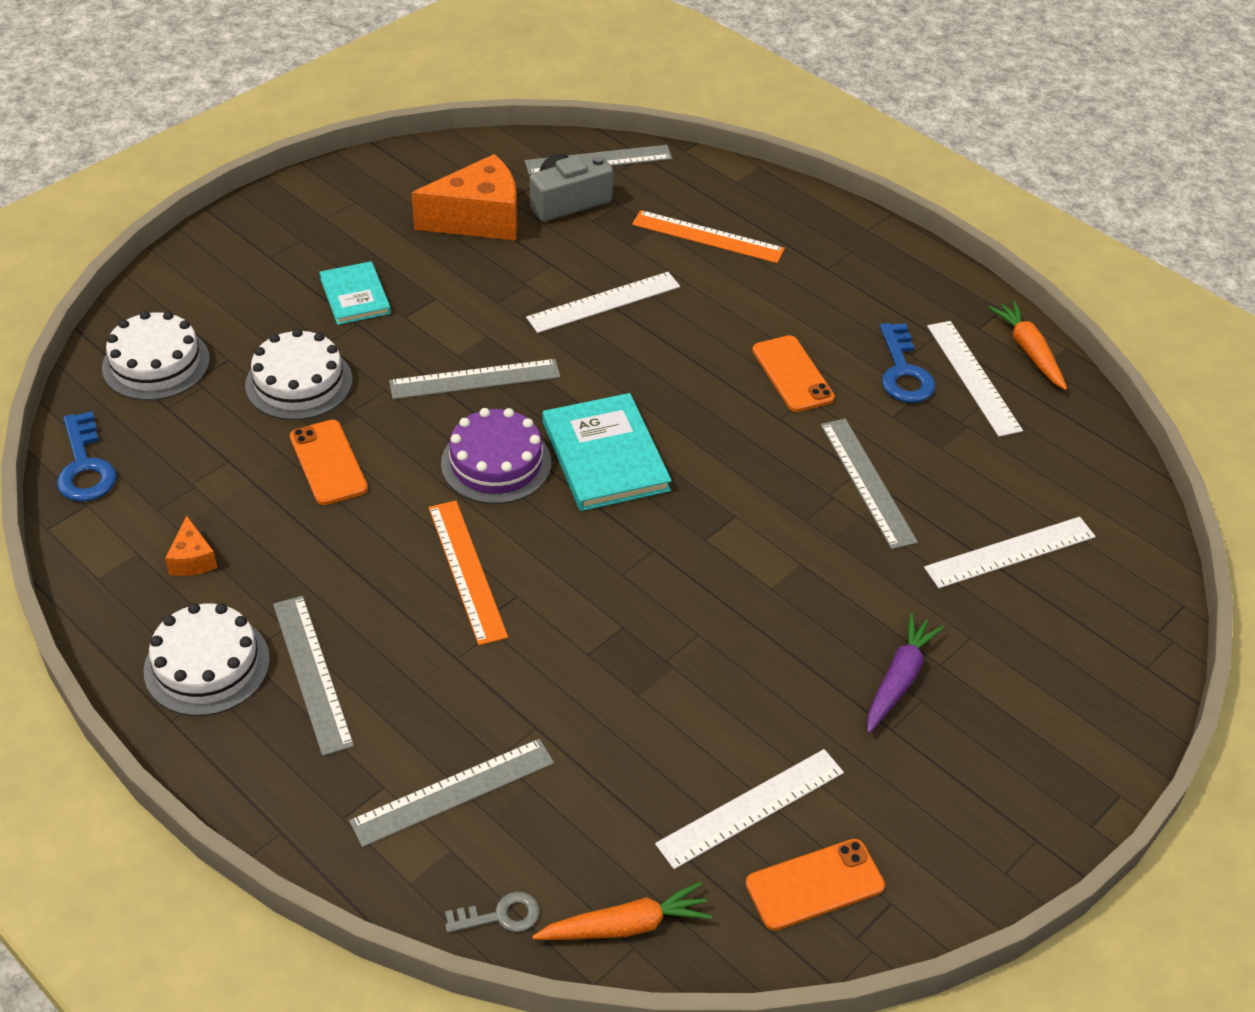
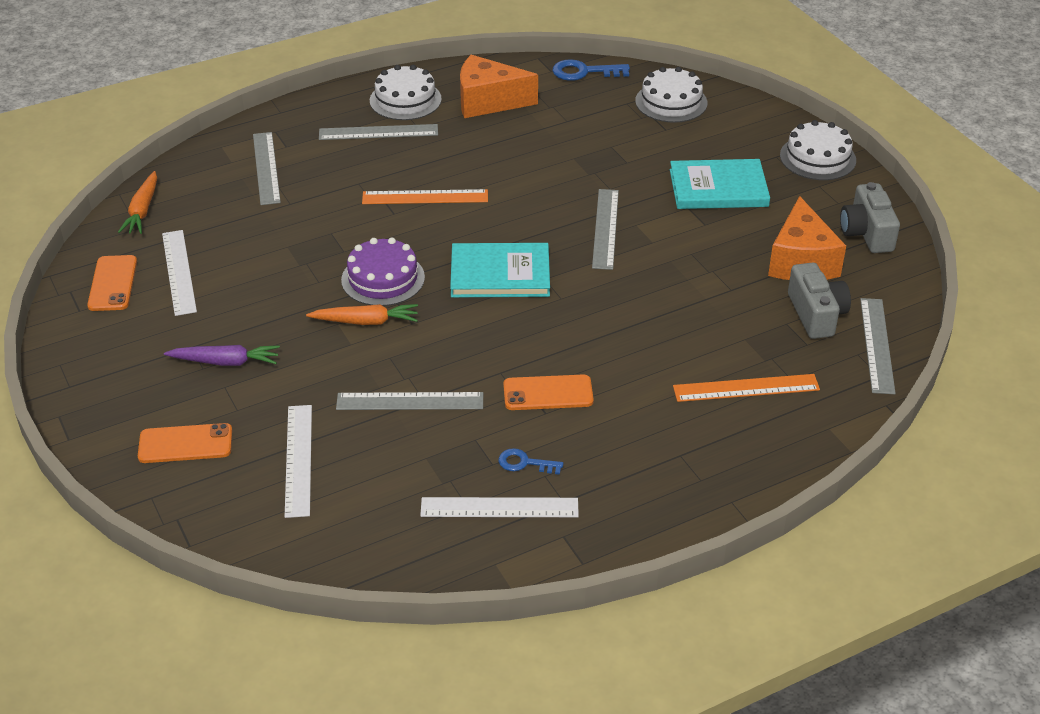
camera: 110 degrees right, 5 degrees down
(192, 559) = (488, 101): orange cheese -> orange cheese, size x2.17
(299, 382) = (631, 154): white cake -> white cake (817, 158)
(328, 463) = (547, 157): orange phone -> orange phone (185, 444)
(355, 296) = (718, 188): turquoise book -> turquoise book, size x1.59
(408, 178) = (866, 233): none -> grey camera
(496, 463) = (516, 224): purple cake -> purple cake (383, 279)
(500, 916) = (180, 171): grey key -> none
(604, 302) = (673, 308): white ruler -> none
(707, 237) = (746, 388): orange ruler -> orange ruler turned 45 degrees clockwise
(899, 679) = (225, 362): purple carrot -> purple carrot turned 45 degrees counterclockwise
(903, 371) = (525, 463): blue key -> blue key, size x0.62
(1029, 351) = (518, 561): orange carrot -> orange carrot (365, 321)

